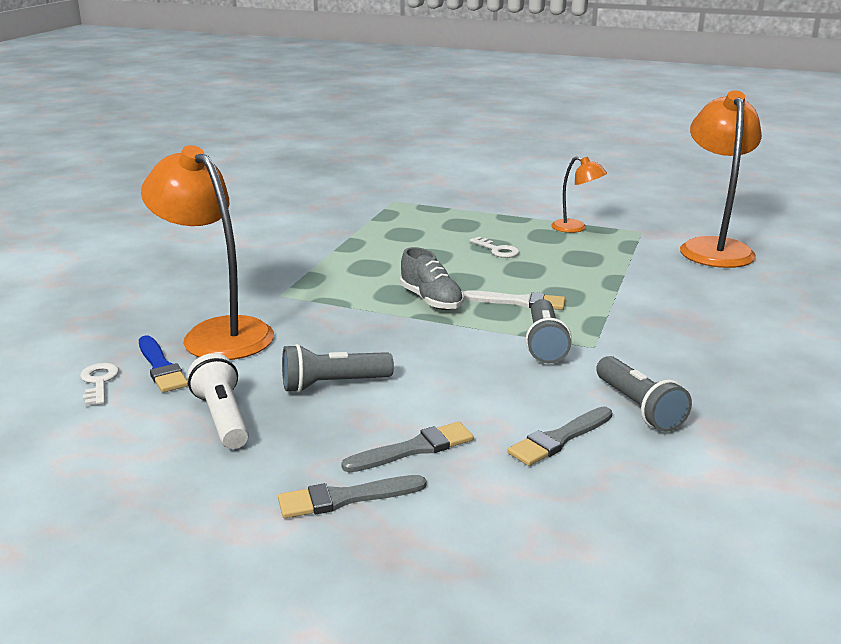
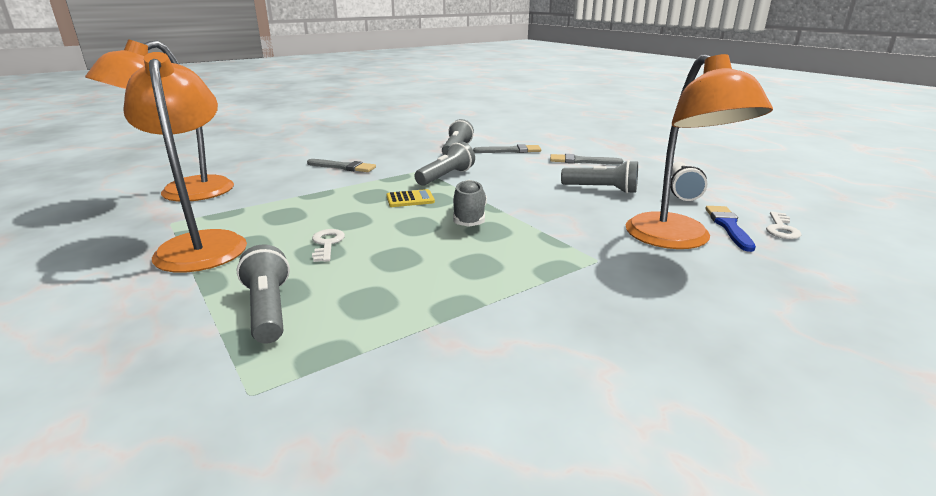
camera: 145 degrees left, 0 degrees up
(345, 498) = (628, 157): grey brush -> grey brush (343, 167)
(449, 218) = (268, 309): none -> grey flashlight
(519, 302) = (410, 199): white brush -> yellow calculator
(576, 228) = (202, 244): orange lamp -> orange lamp, size x1.96

